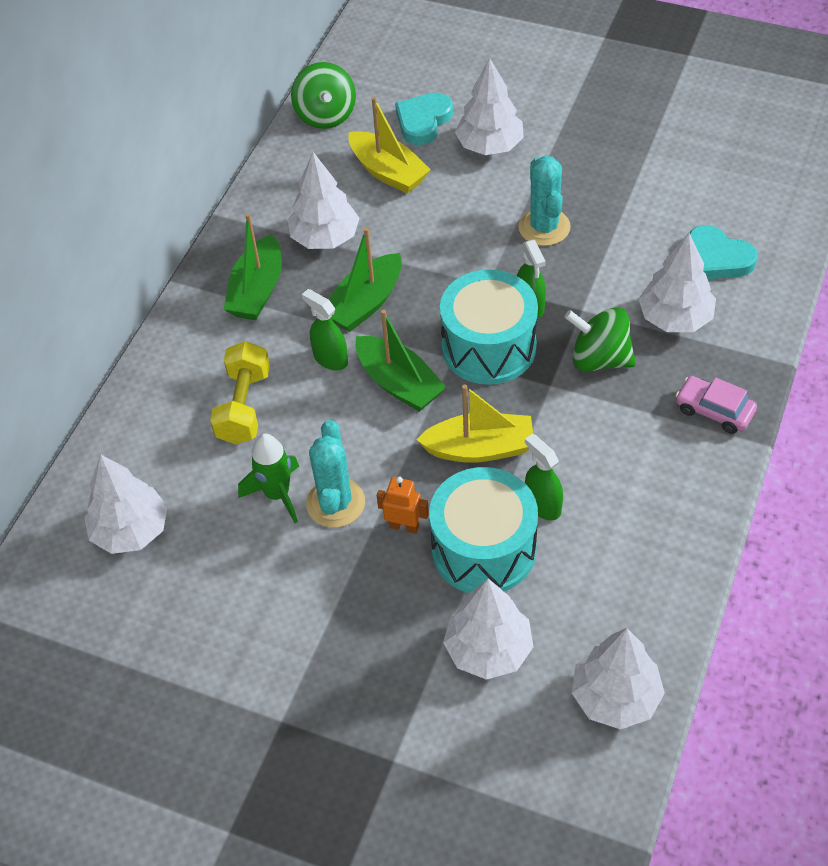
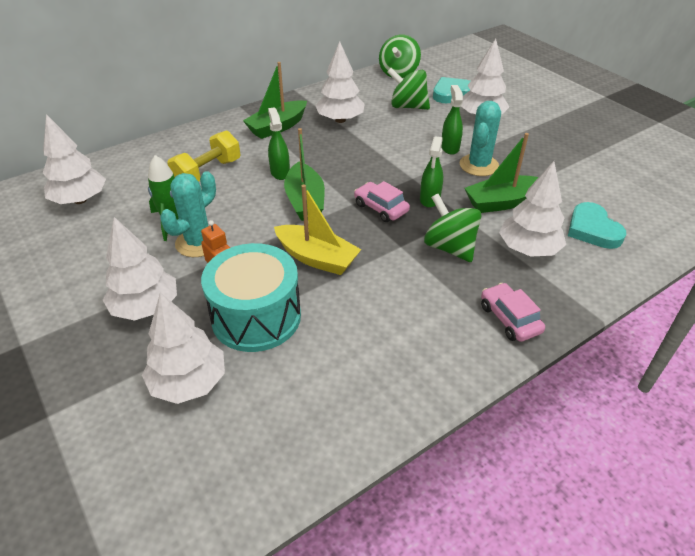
camera: 30 degrees right, 10 degrees down
(365, 303) = (329, 156): green boat -> green boat (501, 202)
(388, 172) = (407, 106): yellow boat -> green spinning top
(489, 347) = (381, 208): turquoise drum -> pink car
(542, 505) = (323, 312): green spray bottle -> green spray bottle (450, 147)
(615, 697) = (239, 478): white tree -> white tree (146, 307)

